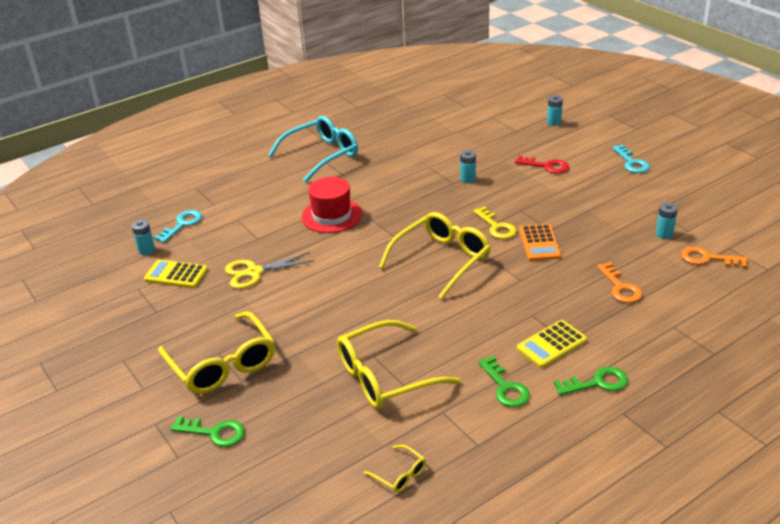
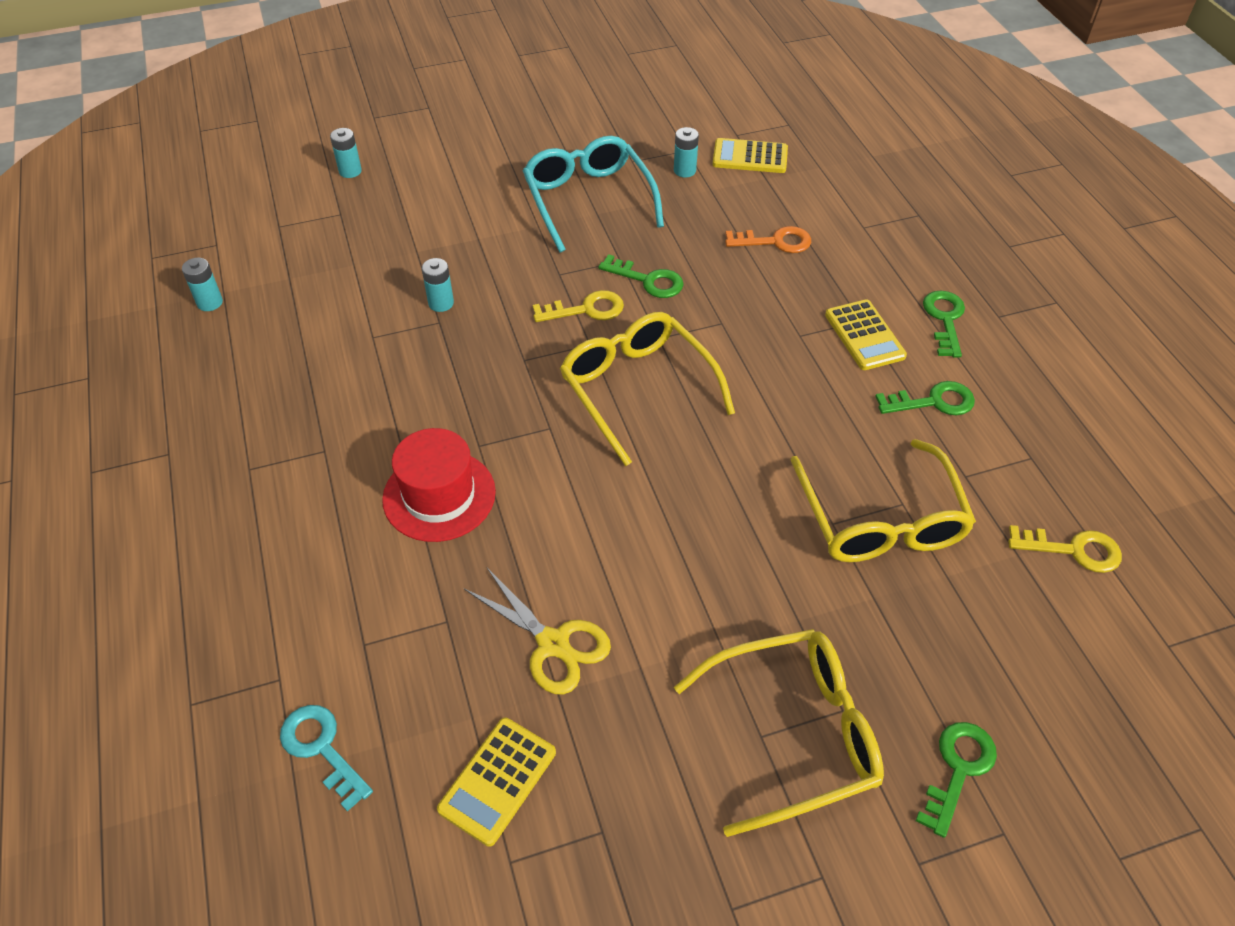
camera: 75 degrees left, 15 degrees up
(146, 250) = (379, 831): turquoise battery -> turquoise battery (210, 303)
(254, 272) = (553, 644): yellow scissors -> yellow scissors turned 45 degrees counterclockwise
(321, 155) = (225, 469): turquoise glasses -> turquoise glasses (588, 201)
(399, 474) = (1073, 550): yellow glasses -> yellow key
(539, 243) = (648, 280): orange calculator -> green key
(546, 166) = (463, 215): red key -> none
(631, 162) = (509, 140): turquoise key -> none
(707, 258) = (750, 157): orange key -> yellow calculator

